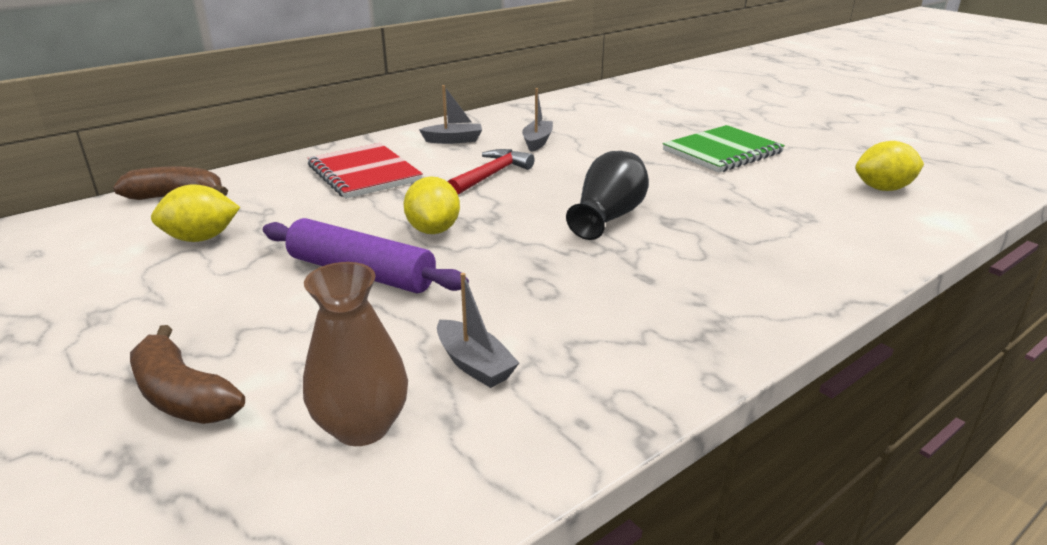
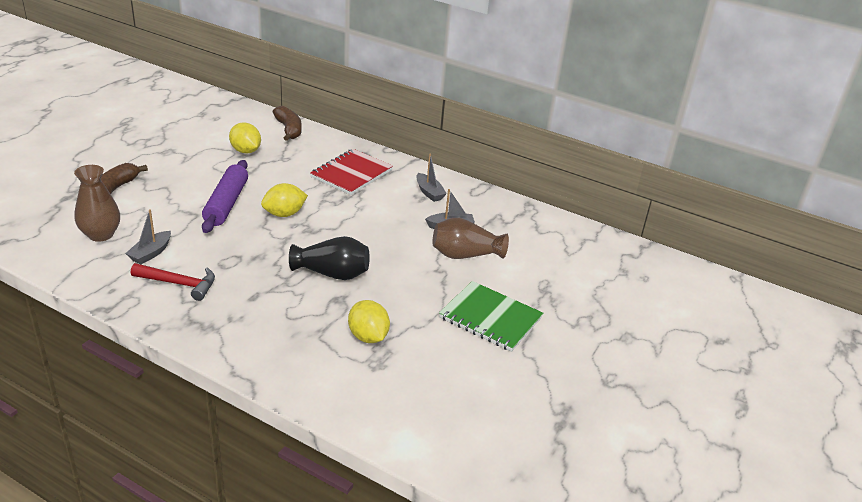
camera: 65 degrees right, 5 degrees up
(491, 175) = (375, 218): red hammer -> red hammer (179, 284)
(599, 144) = (465, 255): none -> brown vase
(883, 189) = (459, 411): yellow lemon -> yellow lemon (368, 336)

